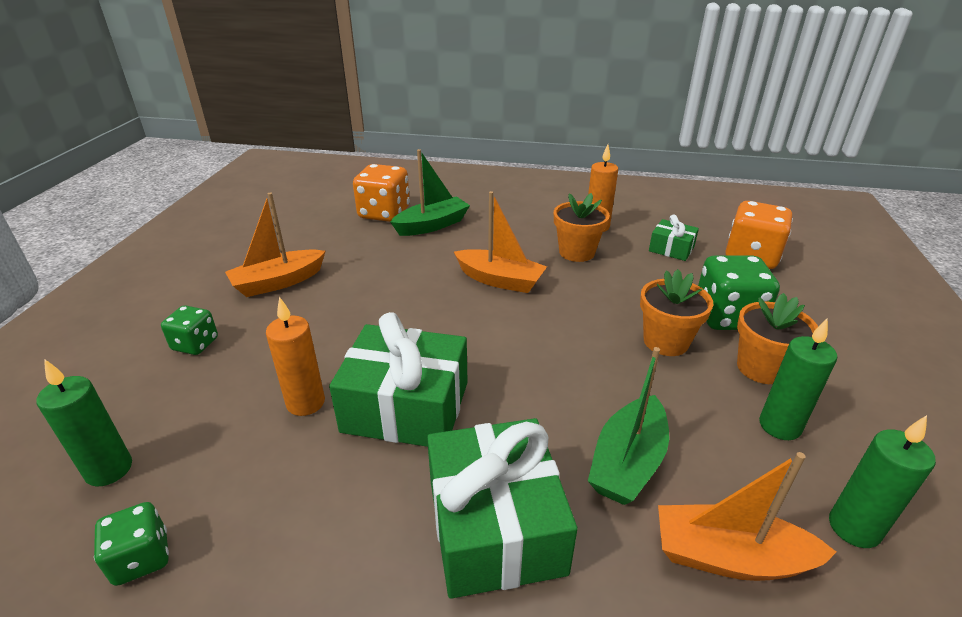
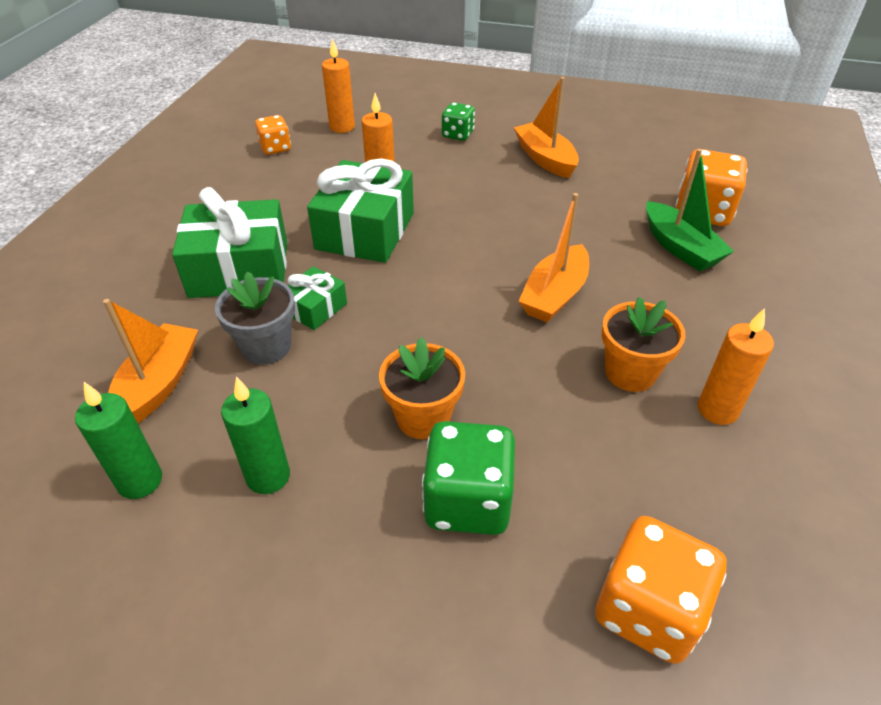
camera: 95 degrees right, 10 degrees up
(109, 469) = (342, 127): green candle -> orange candle
(142, 558) = (275, 148): green dice -> orange dice
(627, 462) = (266, 347): green boat -> grey flower pot
(671, 249) = (658, 491): green gift -> green gift (315, 308)
(761, 368) = (359, 498): orange flower pot -> none

